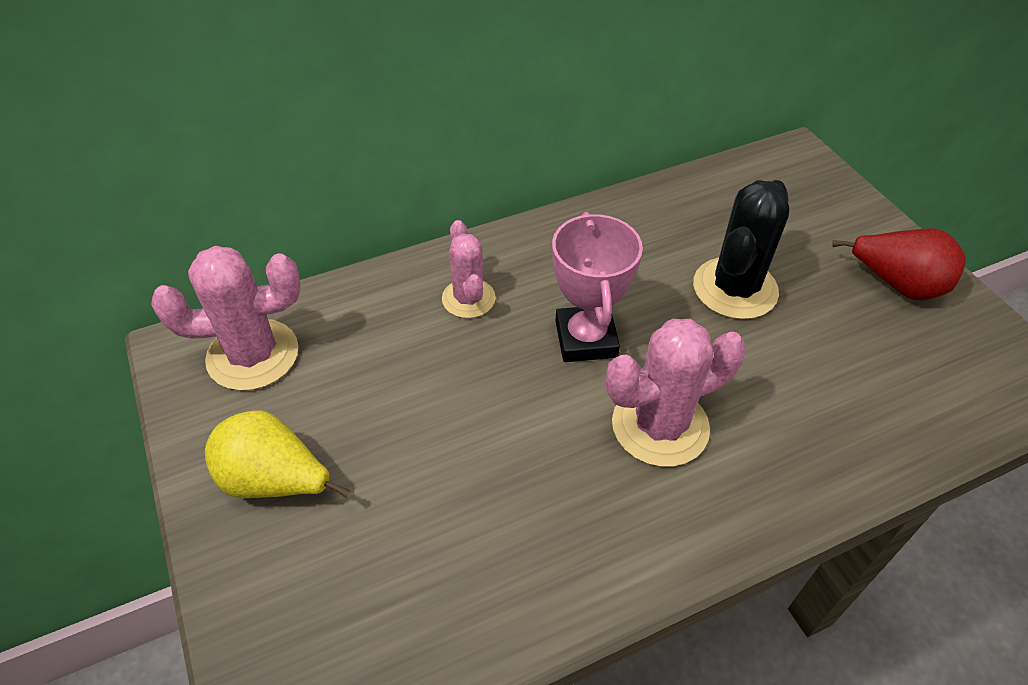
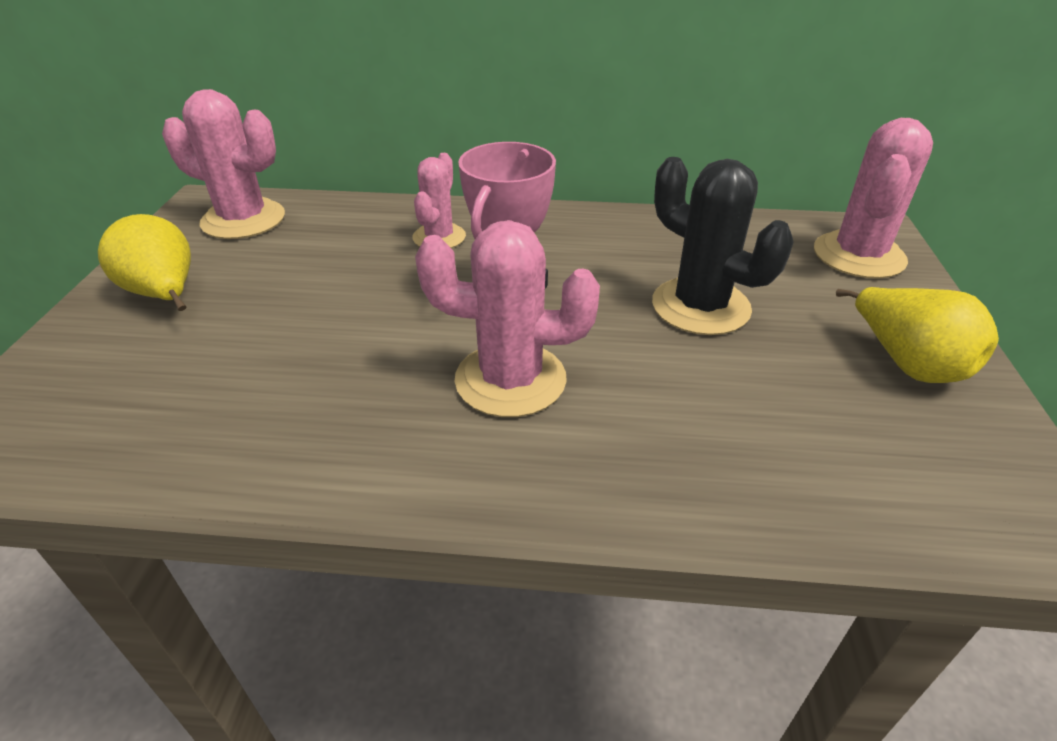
camera: 30 degrees right, 10 degrees down
(735, 288) = (700, 306): black cactus -> black cactus turned 75 degrees clockwise
(803, 187) = (858, 255): none -> pink cactus
(897, 284) = (907, 363): red pear -> yellow pear

